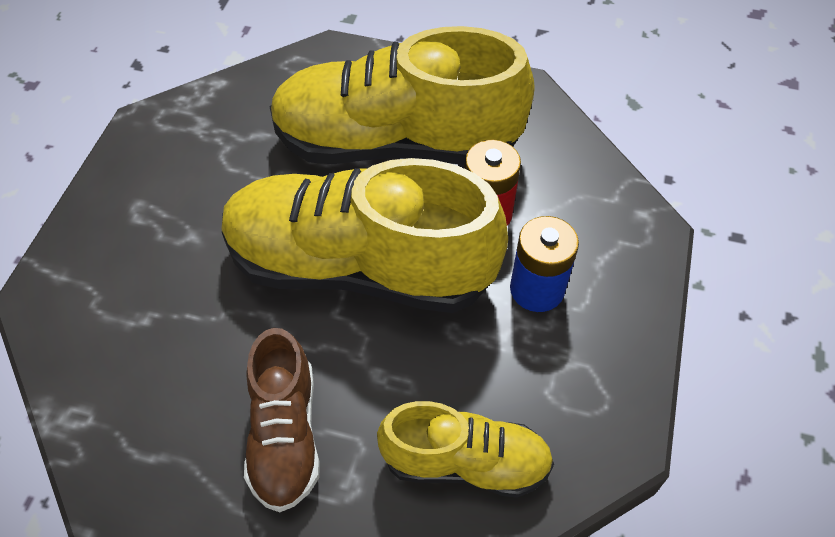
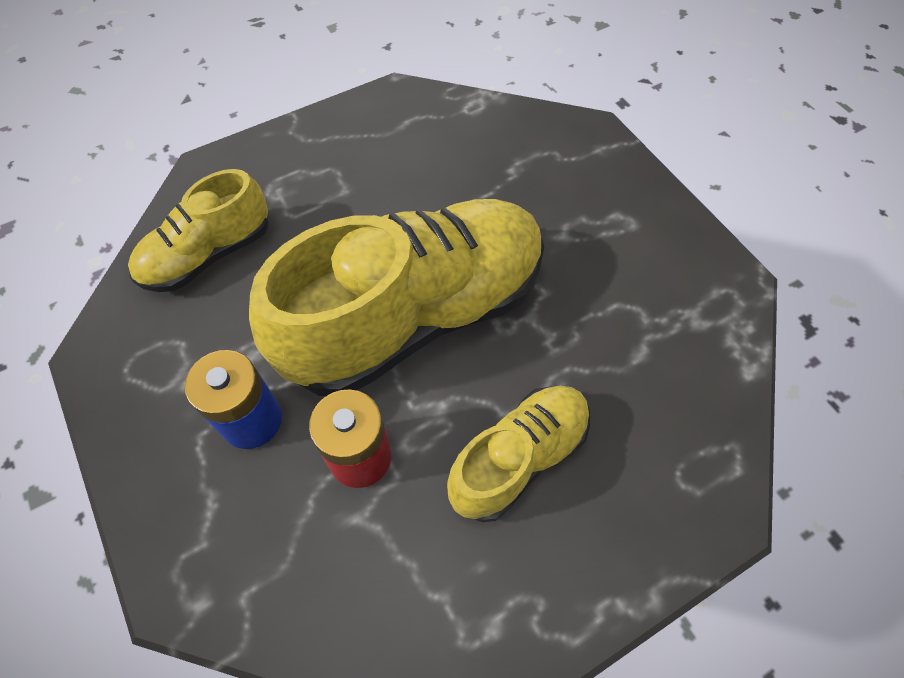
camera: 135 degrees right, 5 degrees up
(285, 434) = (343, 184): brown shoe -> none
(397, 143) = (518, 458): yellow shoe -> yellow shoe, size x0.53

